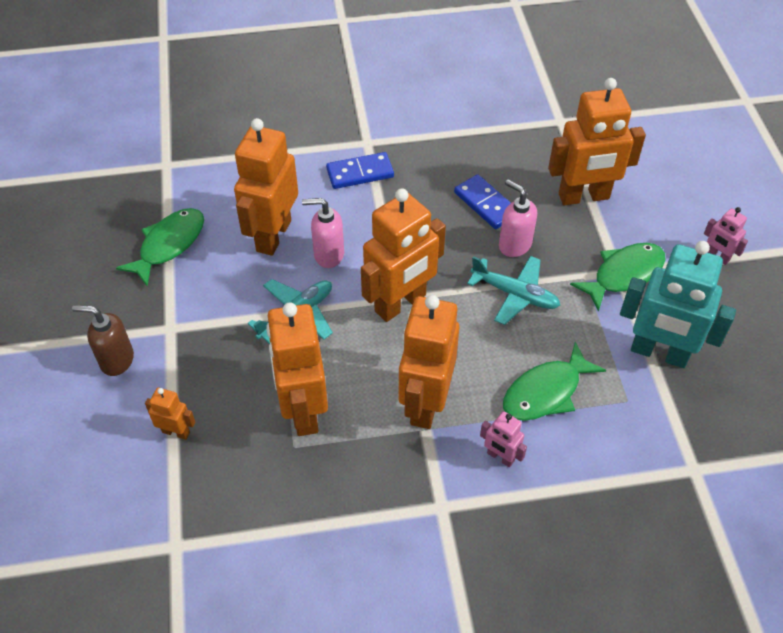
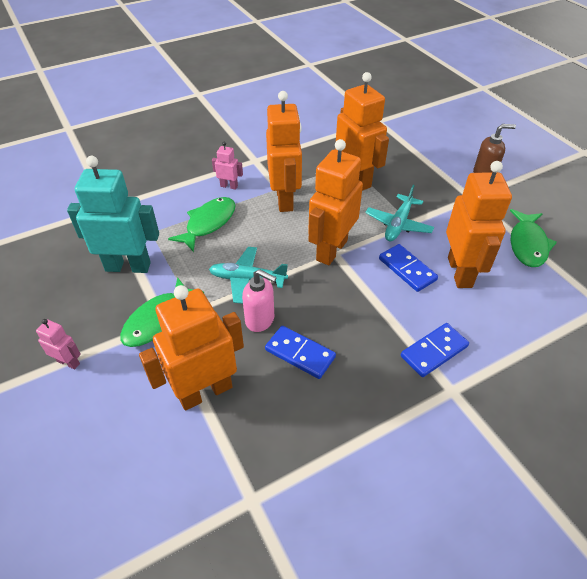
camera: 160 degrees right, 5 degrees down
(176, 432) = (418, 155): orange robot -> none
(328, 255) = (407, 269): pink soap dispenser -> blue domino

